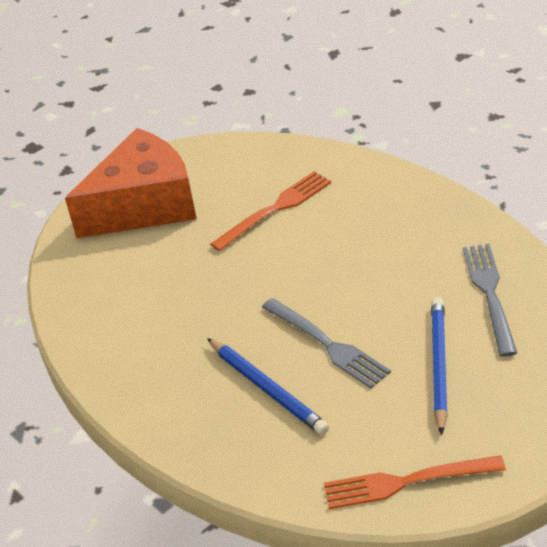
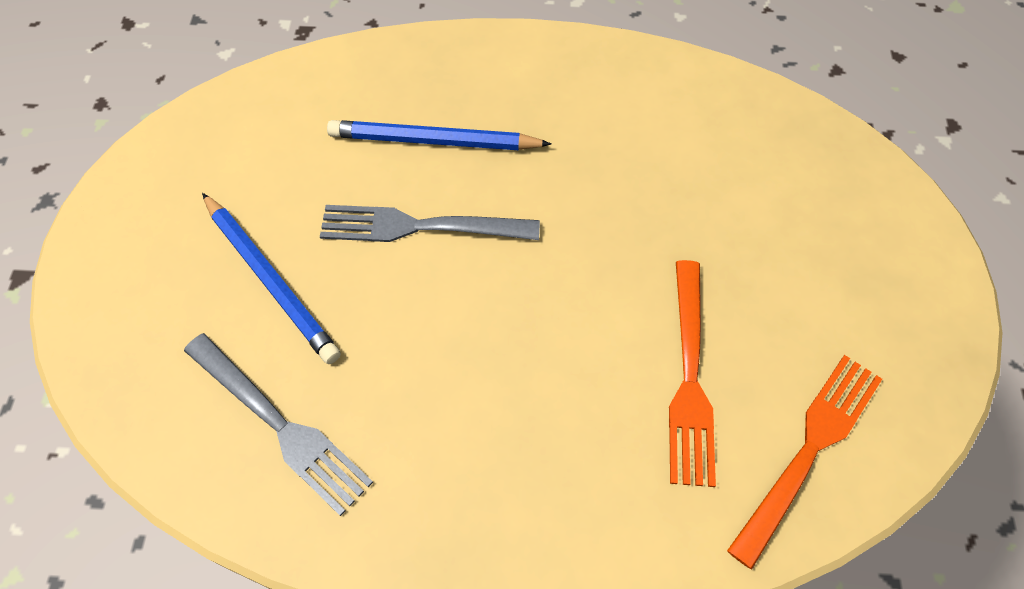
camera: 130 degrees right, 20 degrees up
(144, 205) = (854, 269): orange cheese -> none
(405, 482) = (211, 137): orange fork -> orange fork (809, 449)

